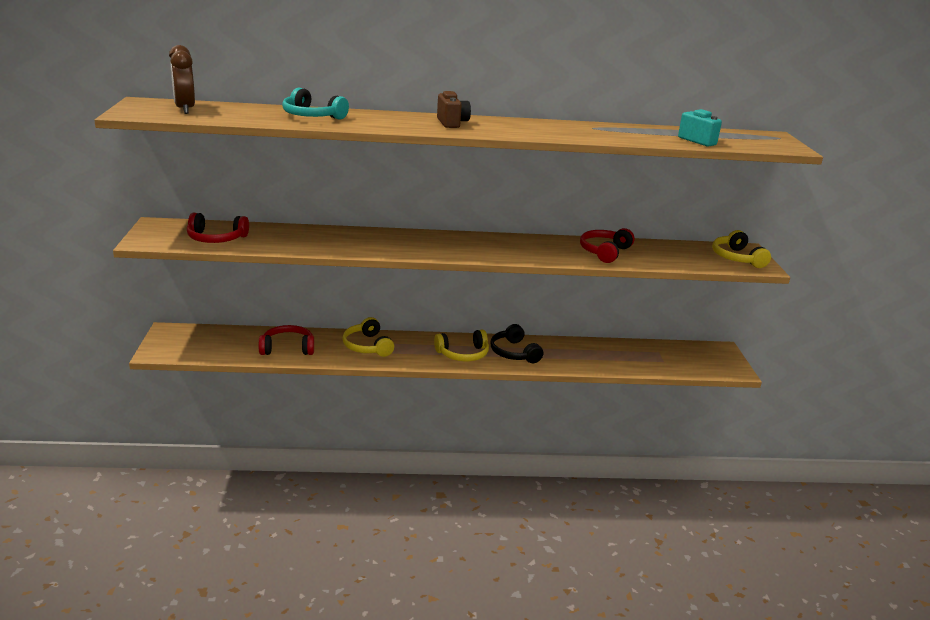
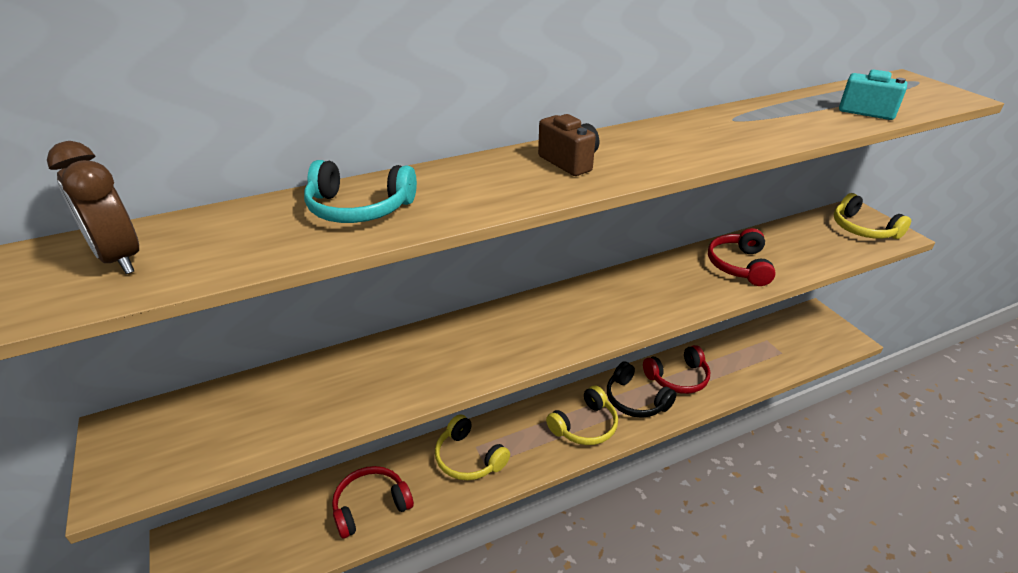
camera: 20 degrees left, 10 degrees up
(216, 238) = (237, 429): red headphones -> red headphones (678, 378)

